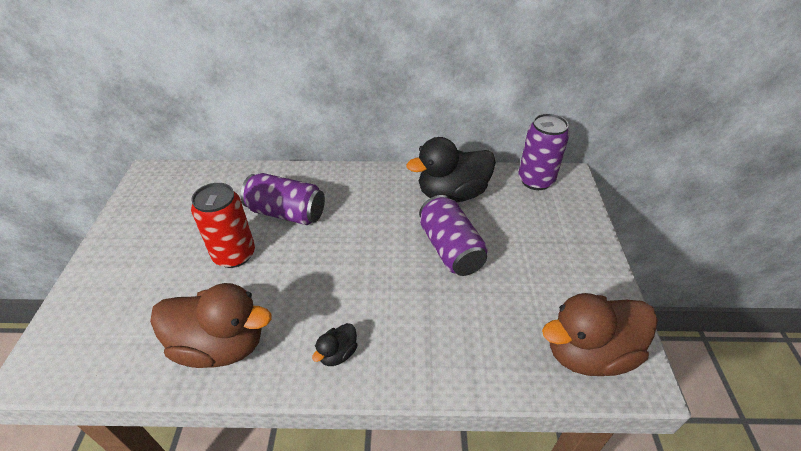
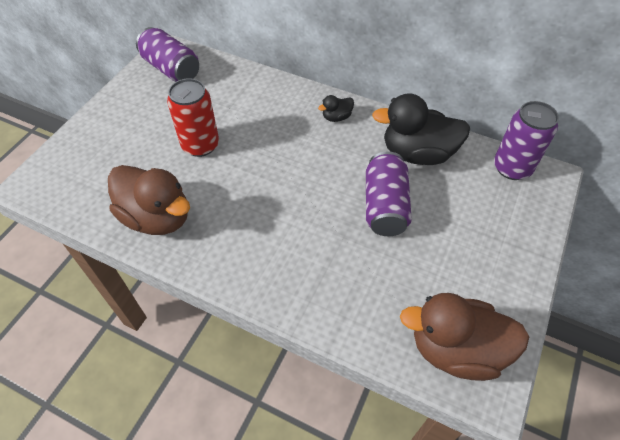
camera: 25 degrees right, 10 degrees up
(286, 213) = (259, 122): purple can -> purple can (171, 69)
(337, 353) = (240, 259): black duck -> black duck (336, 117)

